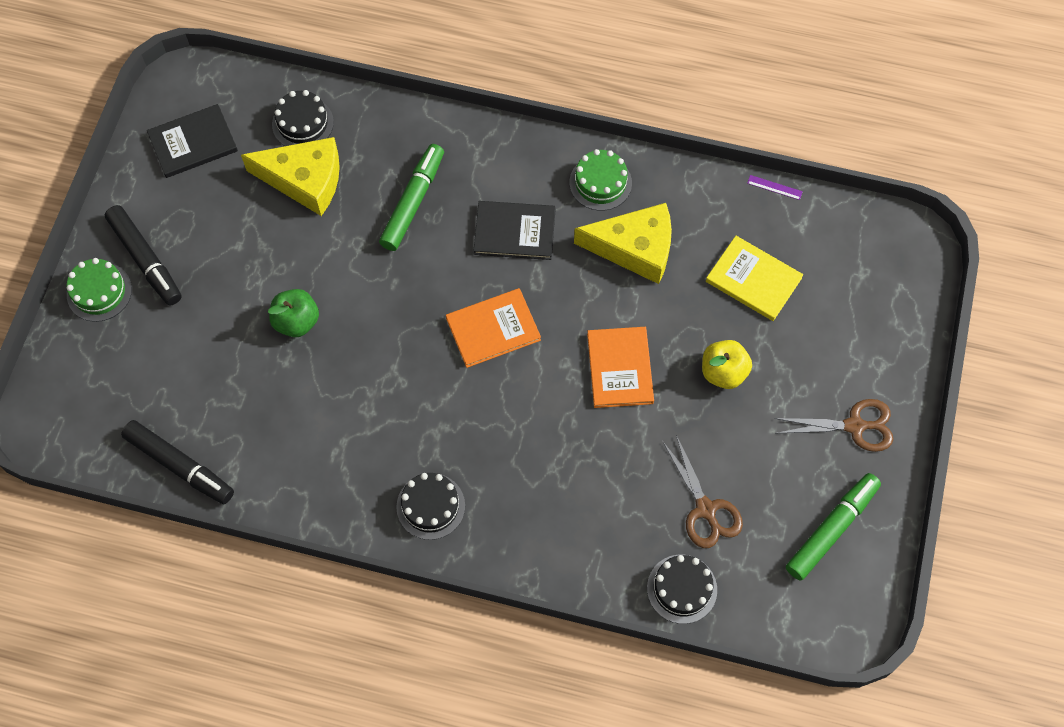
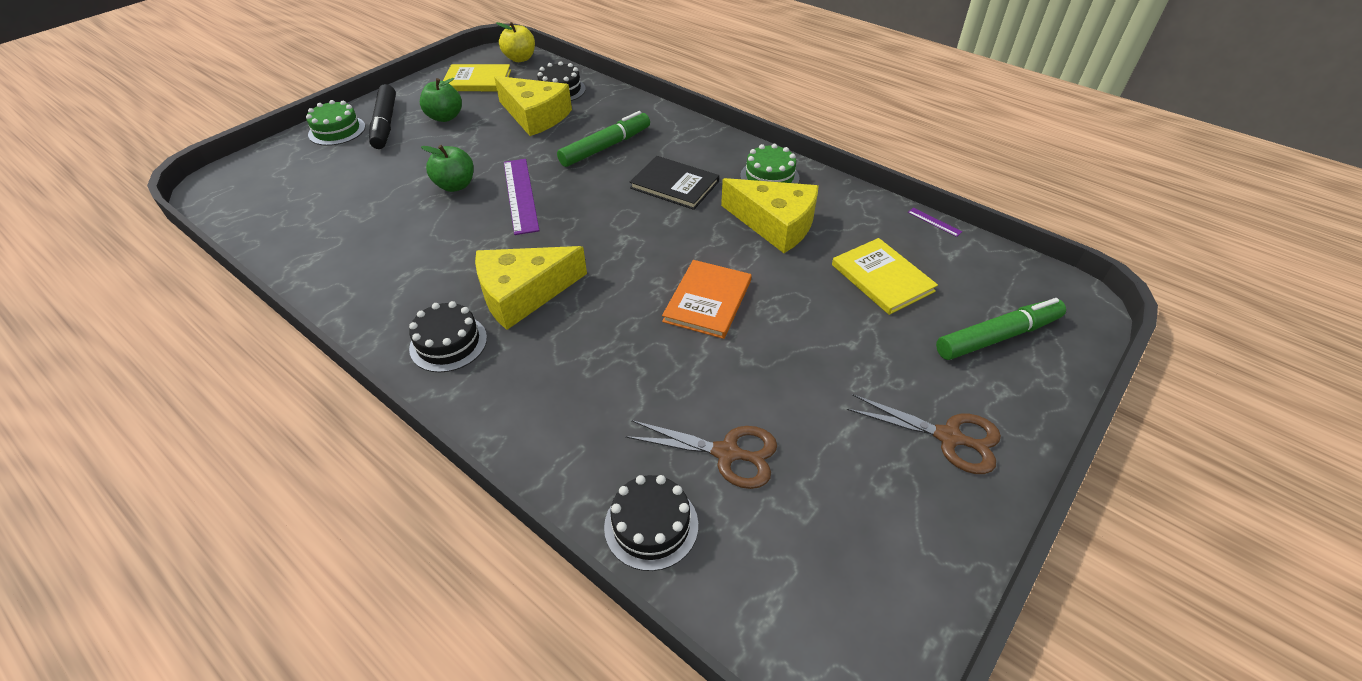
camera: 25 degrees right, 20 degrees down
(180, 465) = (278, 241): black marker -> none
(193, 143) = (477, 80): black book -> yellow book
(204, 222) = (445, 117): none -> green apple
(372, 308) = (520, 195): none -> purple ruler
(457, 428) = (523, 294): none -> yellow cheese
(493, 329) = (609, 237): orange book -> none
(705, 509) = (727, 453): brown scissors -> brown scissors turned 75 degrees counterclockwise
(723, 372) = (814, 338): yellow apple -> yellow apple (520, 58)
(831, 529) = (876, 536): green marker -> green marker (997, 336)

